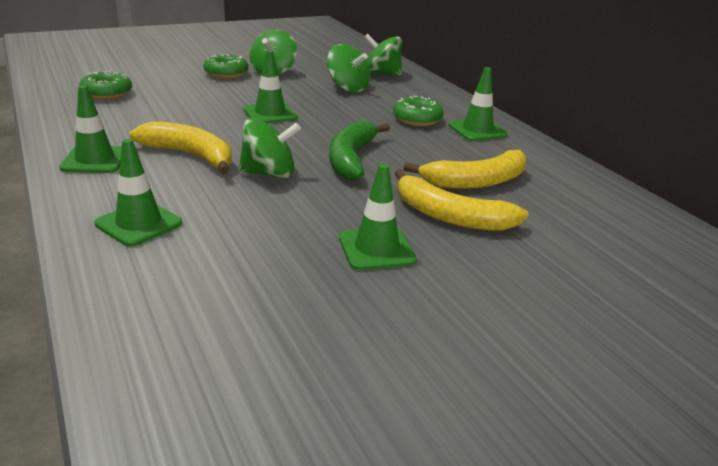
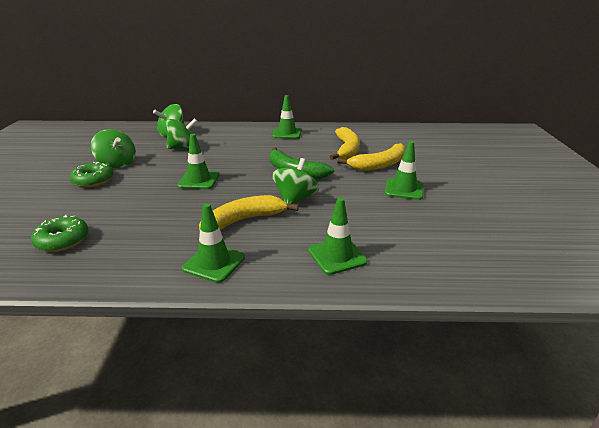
camera: 60 degrees left, 0 degrees up
(417, 119) = (257, 142): green donut -> none

